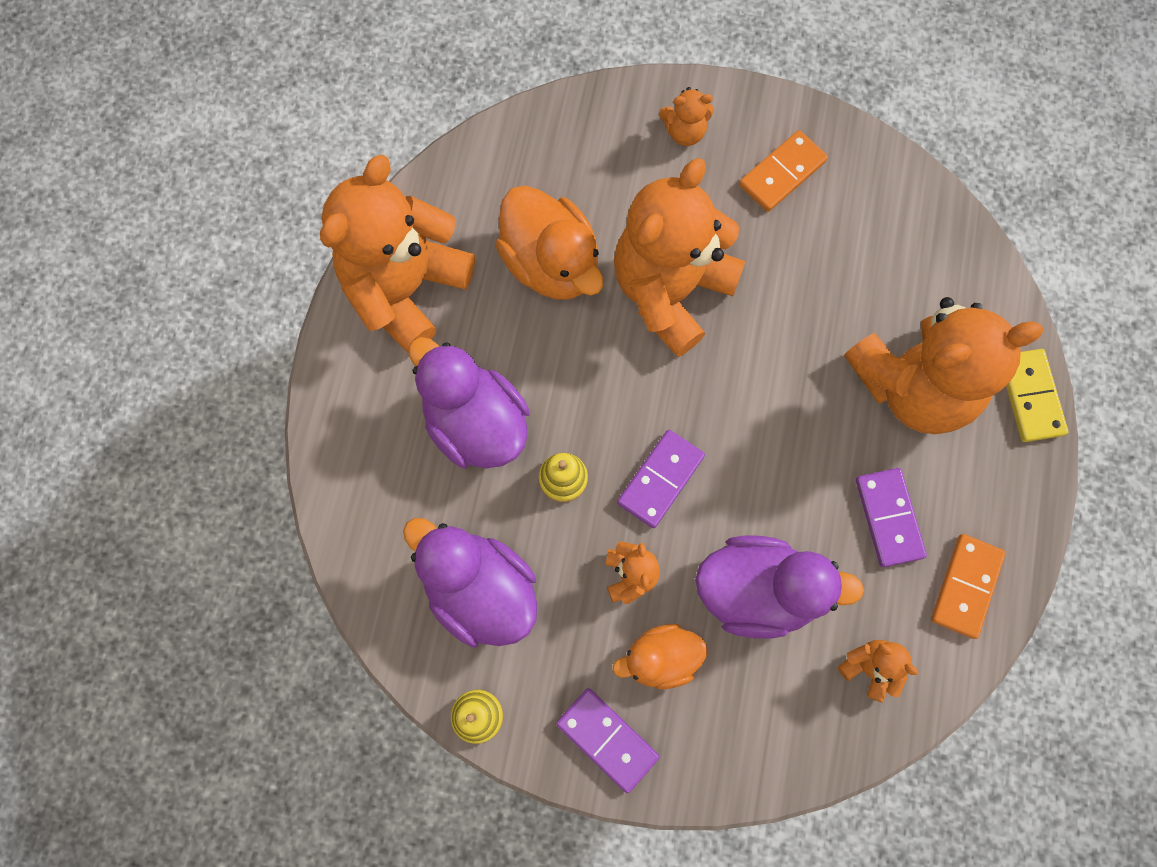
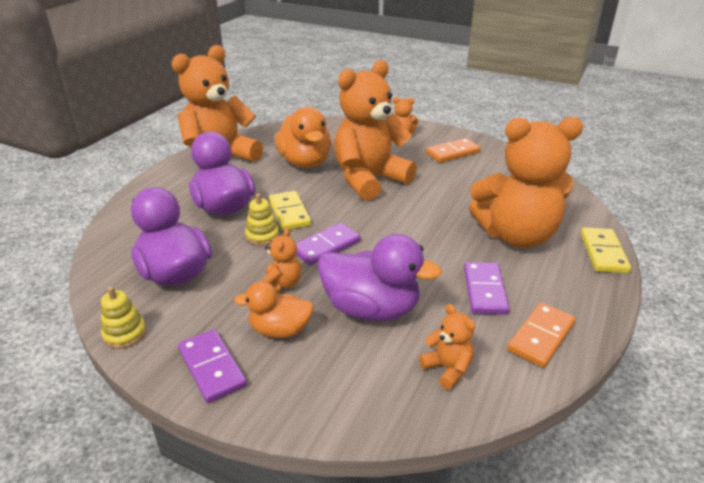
camera: 15 degrees right, 40 degrees down
(580, 413) = (289, 213): none -> yellow domino

